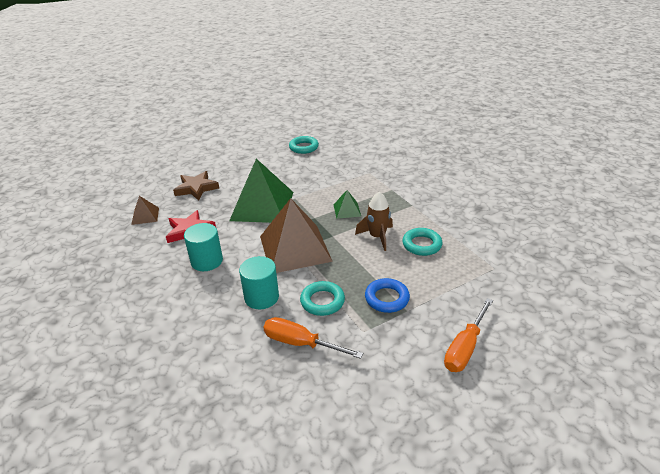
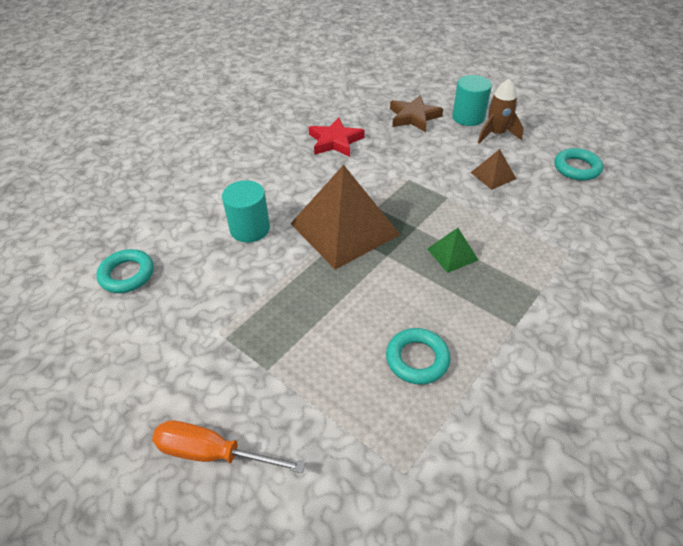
camera: 70 degrees right, 10 degrees up
(145, 216) = (344, 105): brown pyramid -> brown pyramid (493, 175)
(207, 261) = (292, 170): turquoise cylinder -> turquoise cylinder (468, 117)
(262, 206) = (412, 175): green pyramid -> none
(300, 343) = (188, 281): orange screwdriver -> none
(322, 301) = (258, 281): turquoise ring -> turquoise ring (127, 274)
(377, 237) = (408, 302): brown rocket -> brown rocket (496, 134)
(387, 298) = (283, 342): blue ring -> none

